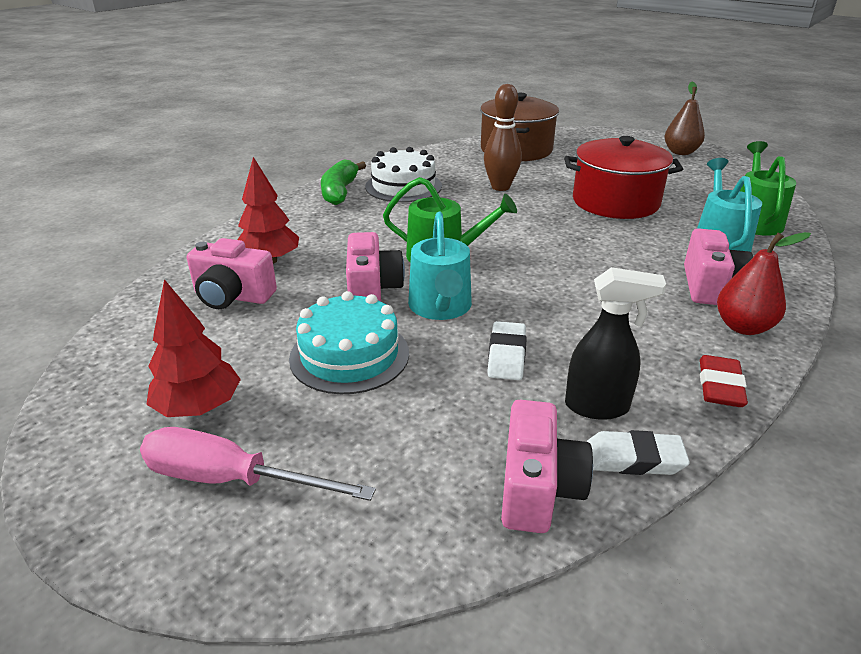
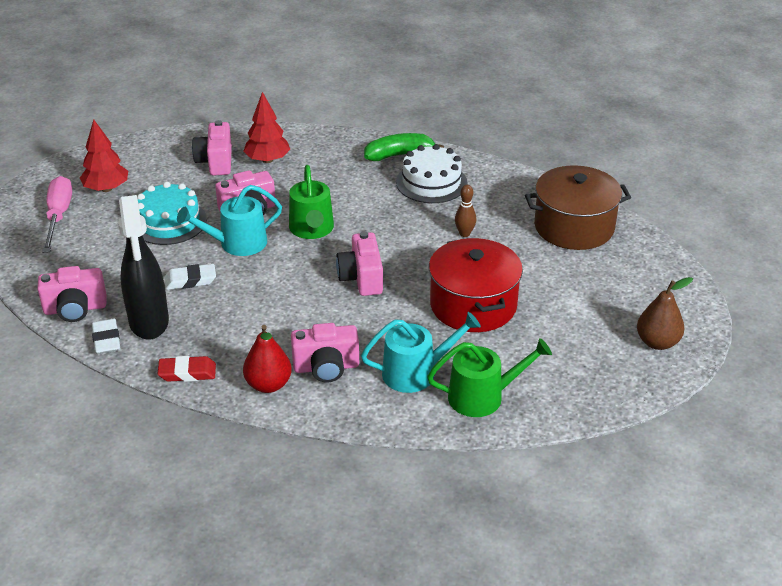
camera: 70 degrees right, 5 degrees up
(500, 187) = (464, 233): brown bowling pin -> brown bowling pin, size x0.59
(551, 243) = (361, 278): none -> pink camera
(597, 407) = (149, 322): black spray bottle -> black spray bottle, size x1.52

